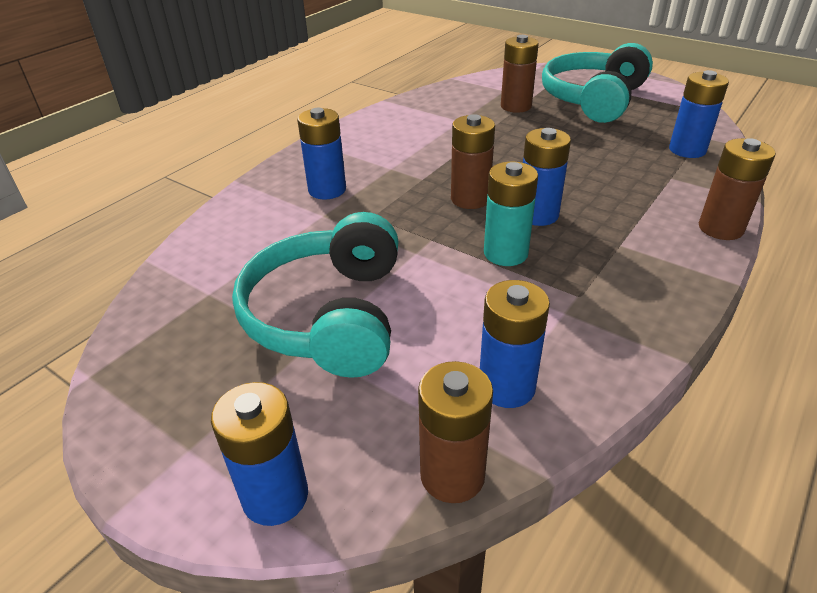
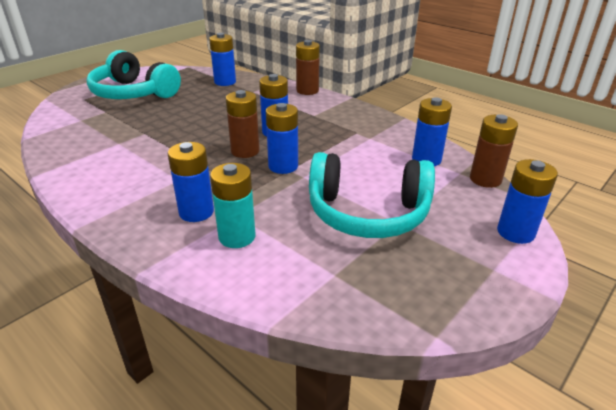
camera: 85 degrees left, 5 degrees down
(438, 233) = (283, 166): none -> blue battery
(505, 253) = (313, 146): turquoise battery -> turquoise battery (237, 237)
(516, 106) = (116, 119): brown battery -> none

